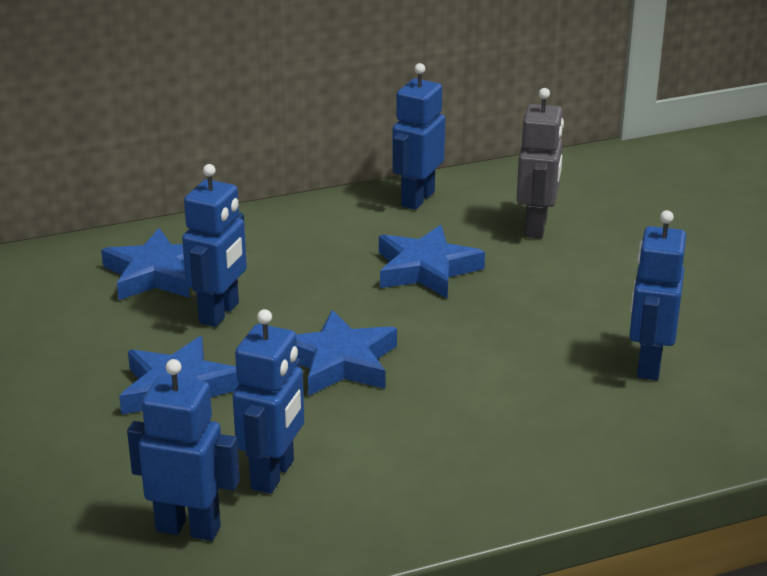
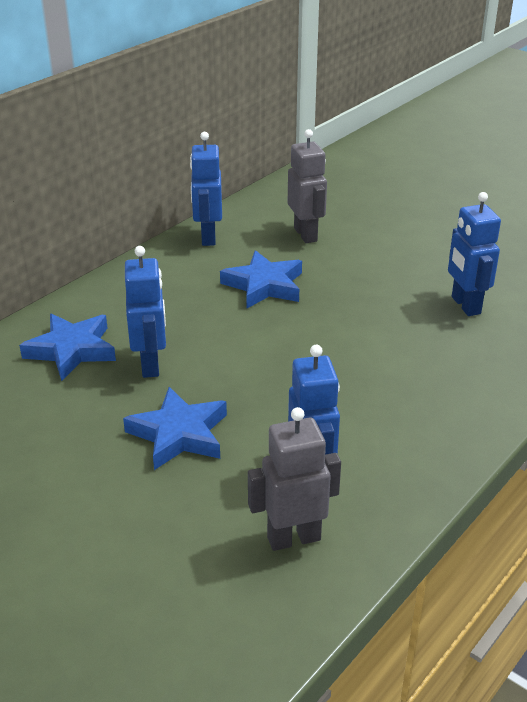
camera: 30 degrees left, 5 degrees up
(188, 528) = (293, 538): blue robot -> grey robot
(339, 362) = (273, 371): blue star -> none

